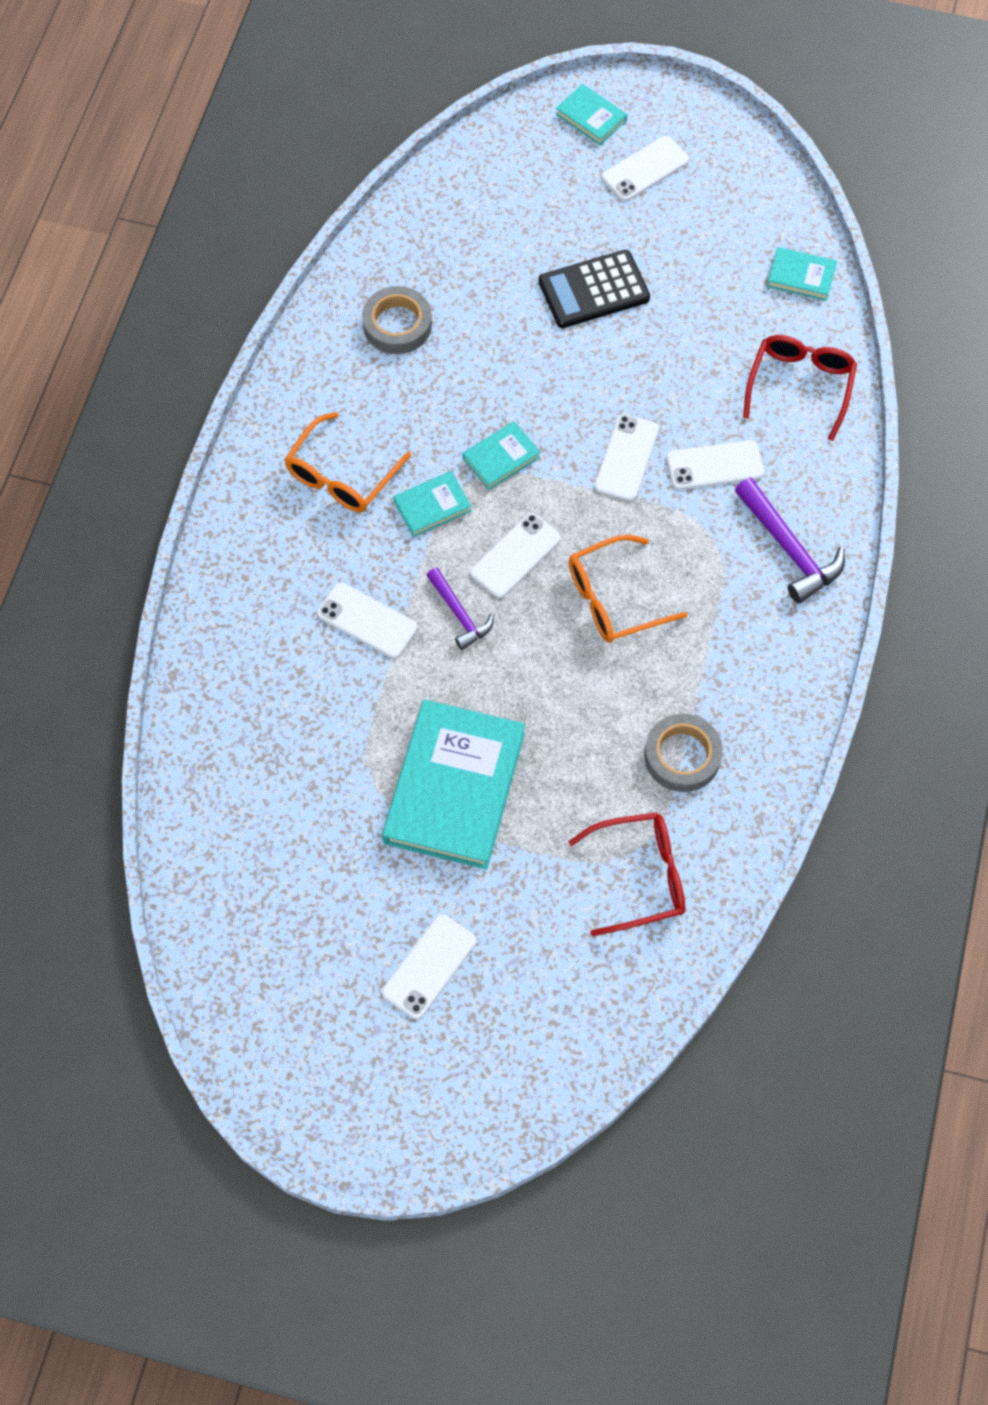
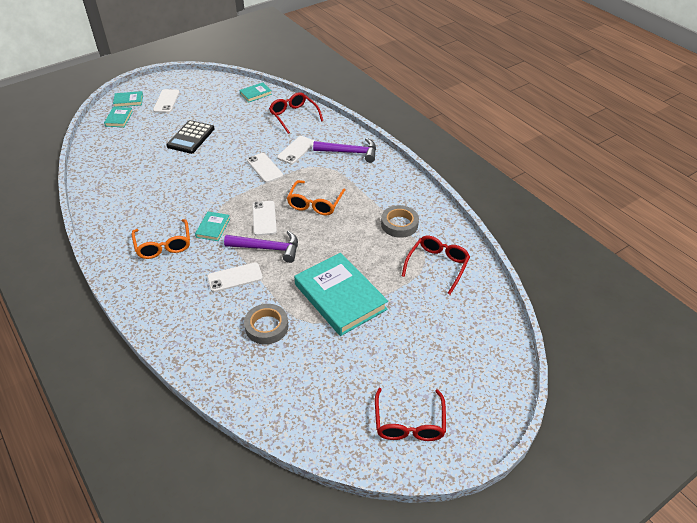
camera: 50 degrees left, 20 degrees down
(315, 1038) = (409, 423): none -> red glasses
(397, 325) = (127, 191): grey tape -> grey tape (266, 327)
(429, 966) = (413, 357): white phone -> none
(459, 614) = (267, 248): purple hammer -> purple hammer, size x1.57
(501, 458) = (220, 198): turquoise book -> turquoise book (119, 119)

